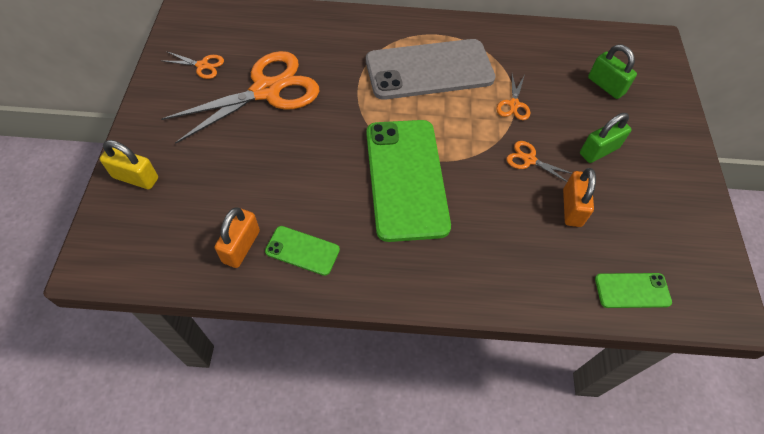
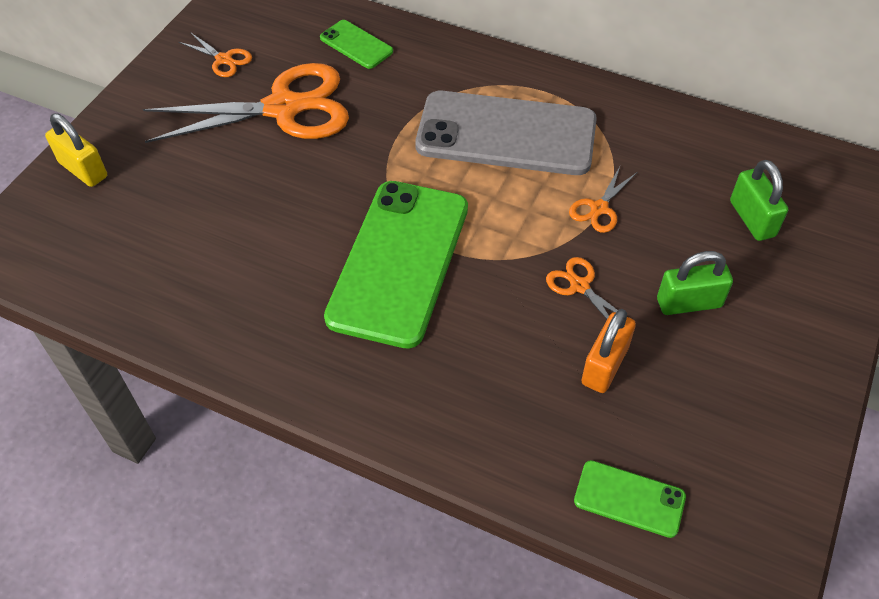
camera: 25 degrees right, 5 degrees down
(241, 246) = (158, 282): orange padlock -> none
(302, 250) = (225, 309): green phone -> green phone (356, 45)

